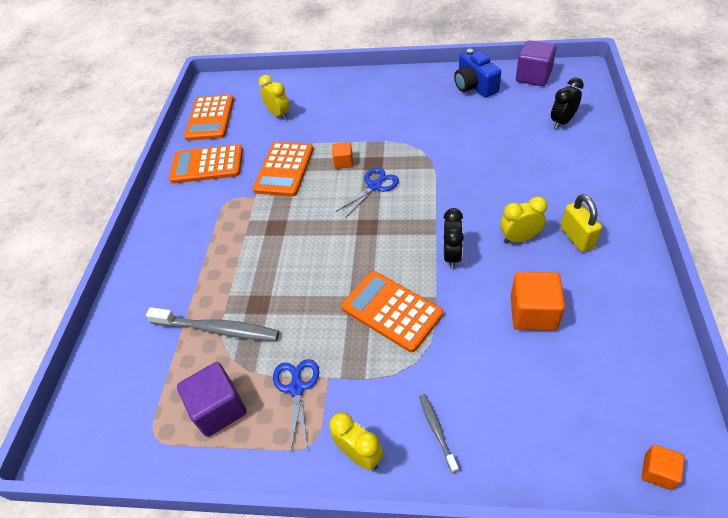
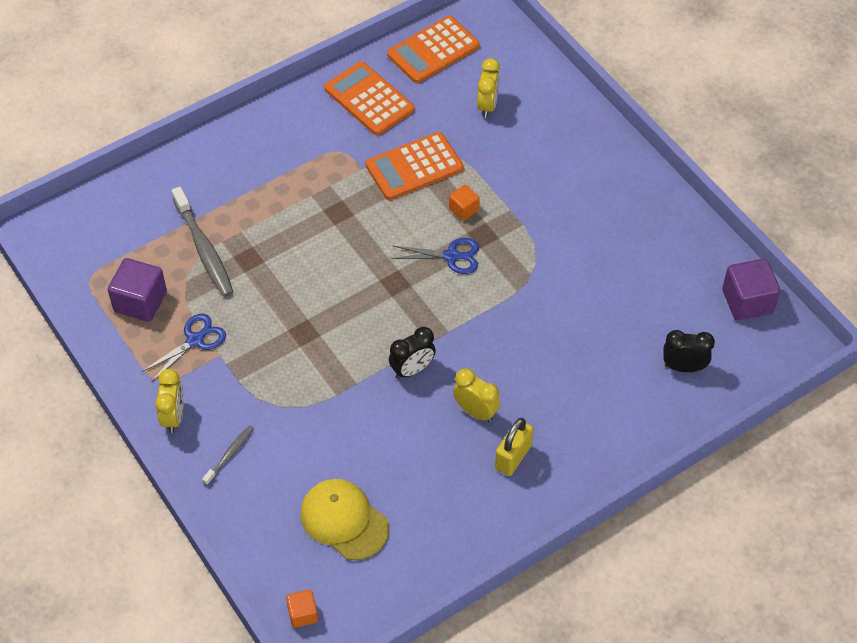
camera: 45 degrees right, 5 degrees up
(391, 311) = (316, 359): orange calculator -> none
(474, 86) = (682, 254): blue camera -> none
(533, 313) = (394, 464): orange cube -> none
(569, 379) = (344, 520): none -> yellow cap

